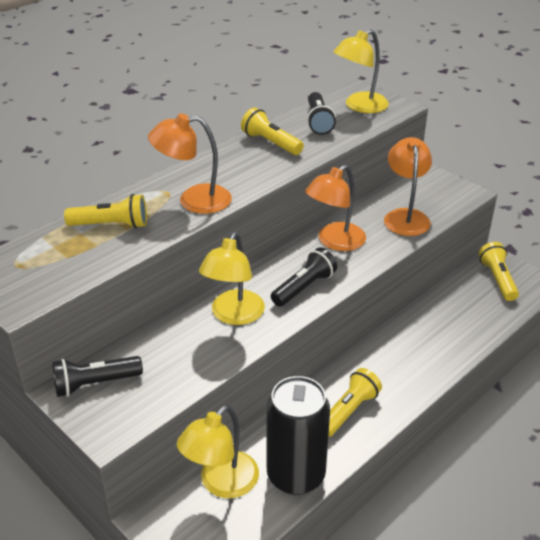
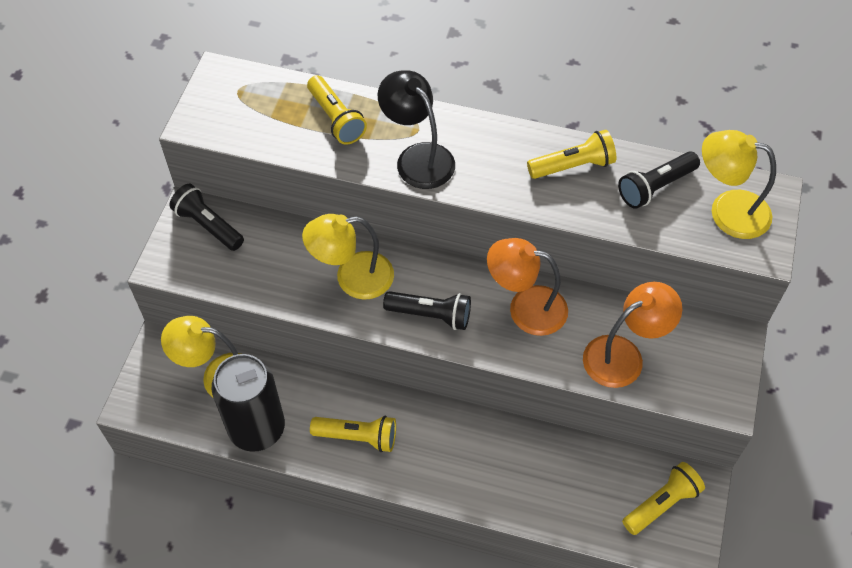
camera: 60 degrees right, 20 degrees up
(193, 200) = (417, 157): orange lamp -> black lamp
(271, 143) = (573, 166): yellow flashlight -> yellow flashlight turned 60 degrees clockwise

